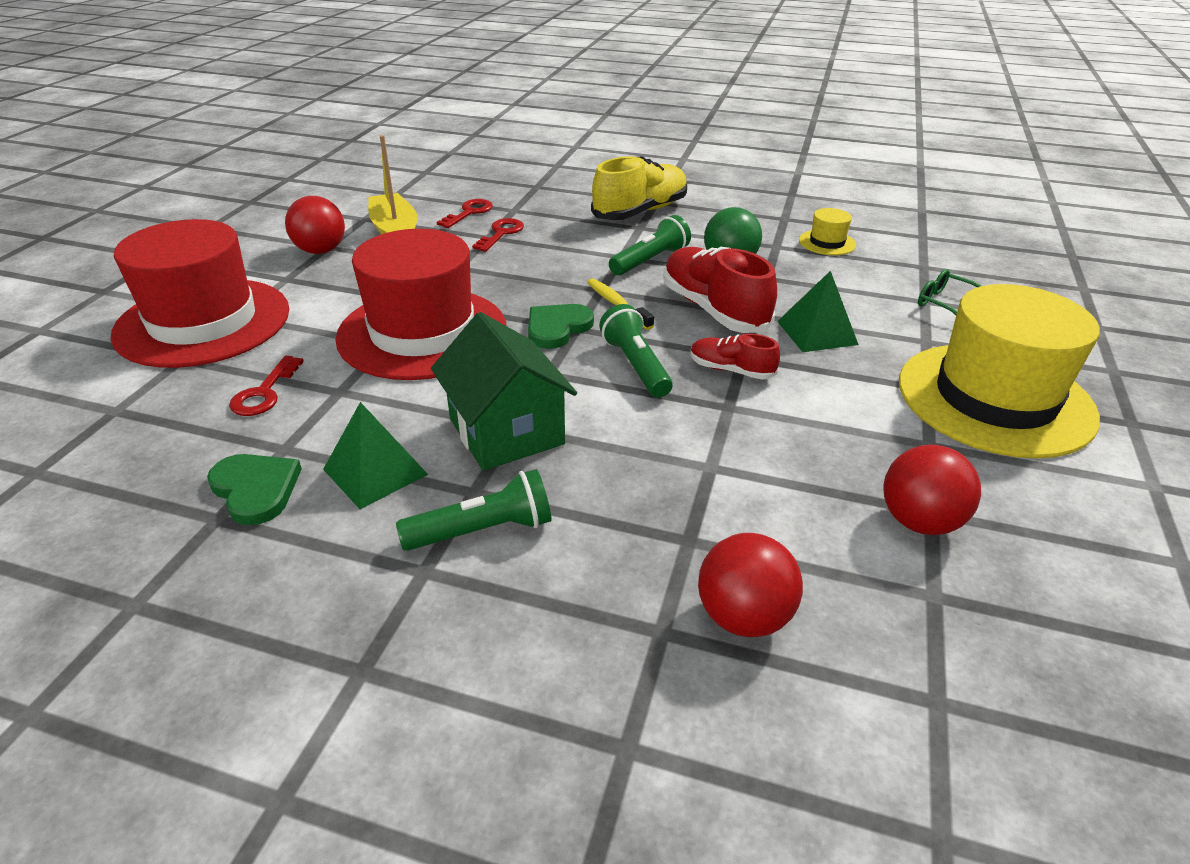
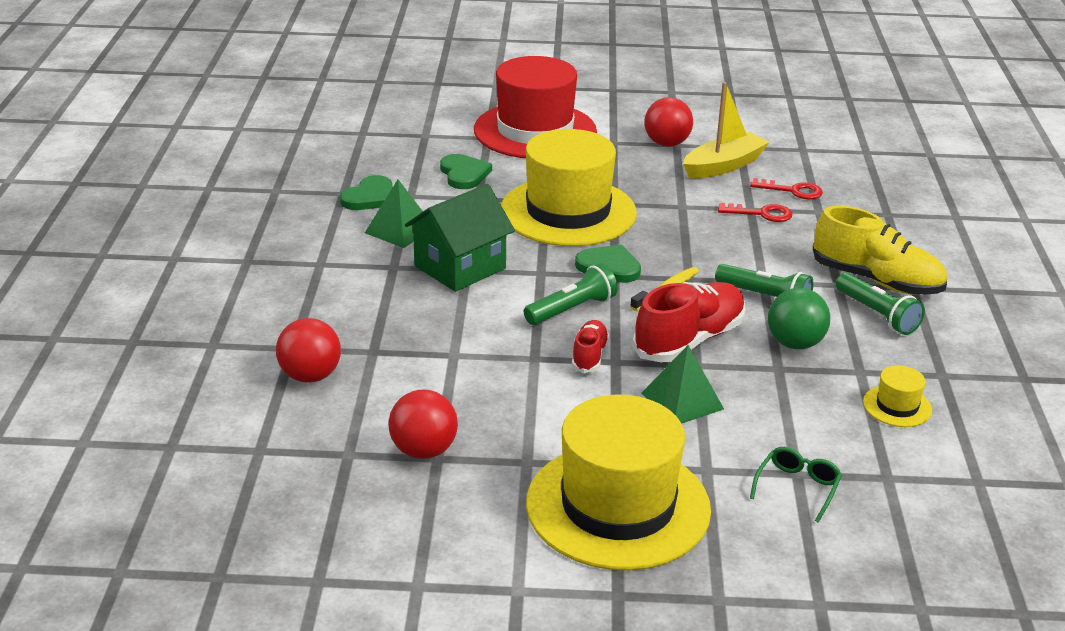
camera: 75 degrees right, 5 degrees down
(264, 393) = (464, 174): red key -> green heart
(422, 333) = (568, 212): red hat -> yellow hat
(483, 530) = (358, 276): green flashlight -> green flashlight (877, 315)

